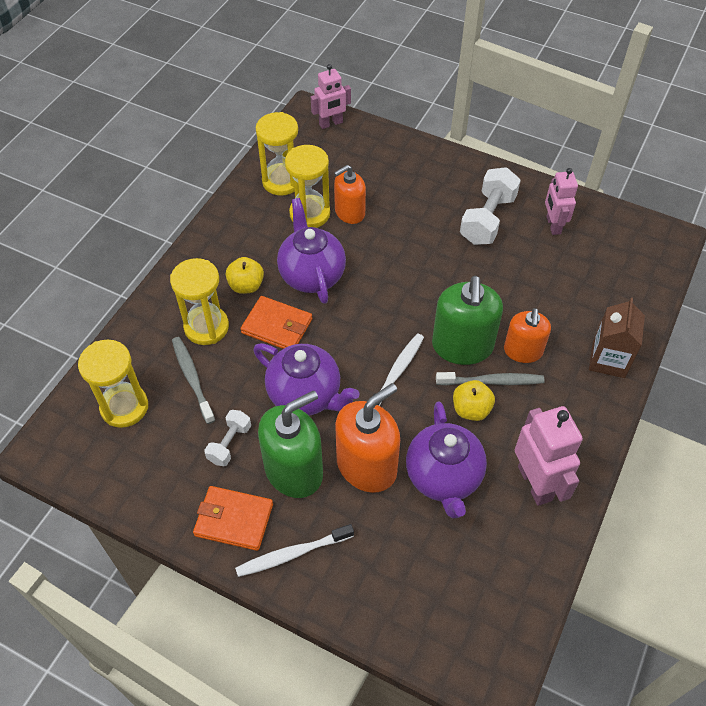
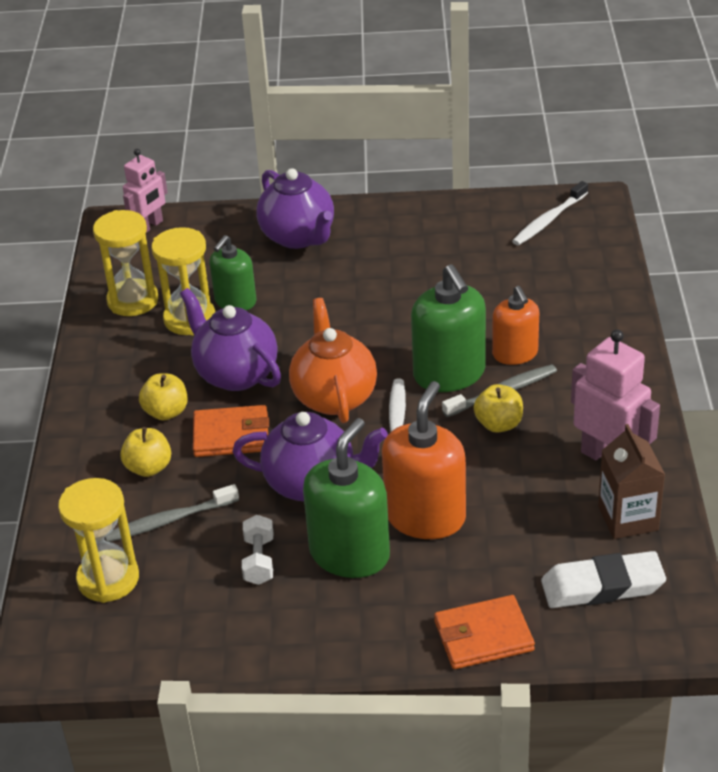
camera: 25 degrees left, 15 degrees down
(192, 378) = (169, 520): grey toothbrush -> grey toothbrush turned 60 degrees counterclockwise
(206, 327) = (149, 468): yellow hourglass -> yellow apple
(234, 520) = (316, 624): orange wallet -> orange wallet (483, 636)
(292, 554) = (403, 625): white toothbrush -> white toothbrush (548, 220)
(349, 212) = (235, 301): orange soap dispenser -> green soap dispenser
(367, 327) = (334, 396): none -> orange teapot
(443, 478) = (513, 493): purple teapot -> purple teapot (299, 237)
(458, 599) = (602, 586): none -> white eraser
(487, 219) = (394, 252): white dumbbell -> none
(553, 225) = (467, 233): pink robot -> none
(608, 360) = (606, 328): brown carton -> brown carton (628, 518)

